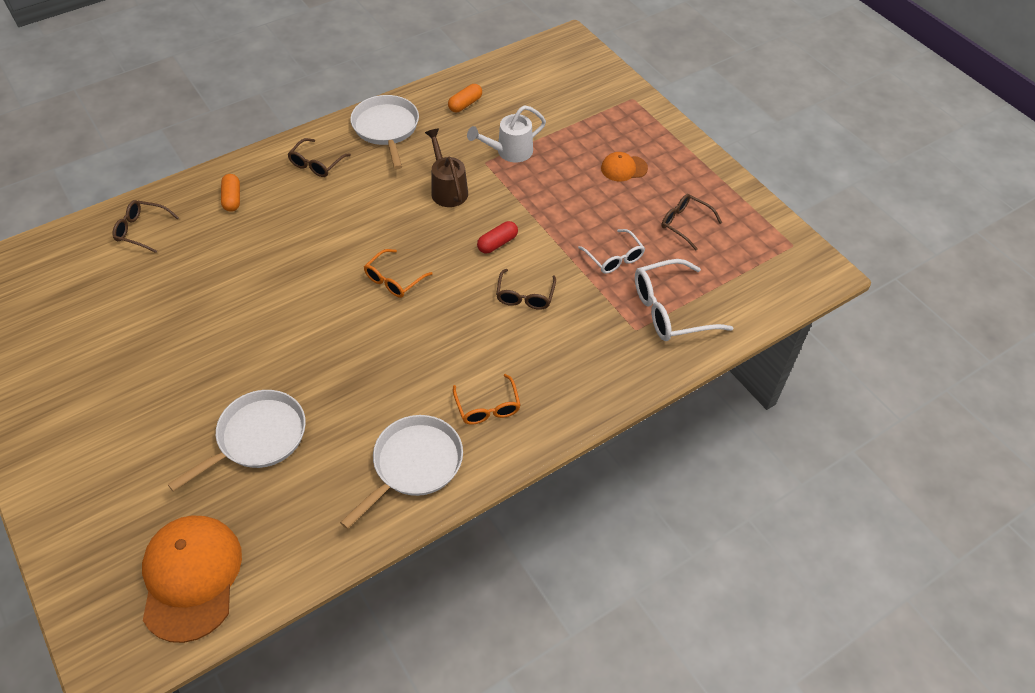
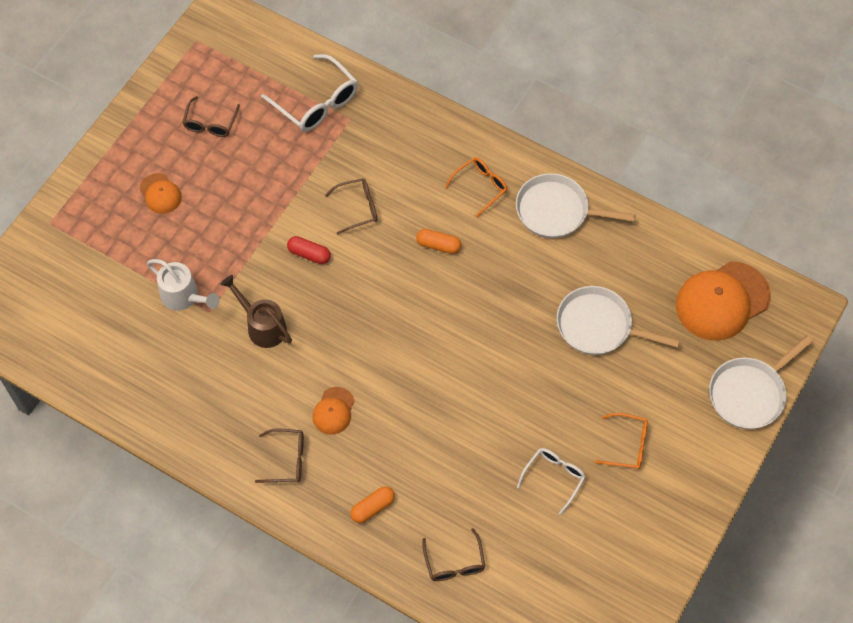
camera: 115 degrees left, 10 degrees up
(334, 205) = (333, 411): none -> orange cap
(386, 128) = (203, 423): white pan -> white pan (749, 393)
(393, 280) = (395, 314): orange glasses -> orange glasses (627, 445)
(447, 189) = (262, 326): brown watering can -> brown watering can turned 90 degrees clockwise
(465, 104) = (130, 369): orange capsule -> orange capsule (438, 245)
(614, 258) = (279, 160): white glasses -> white glasses (554, 477)

